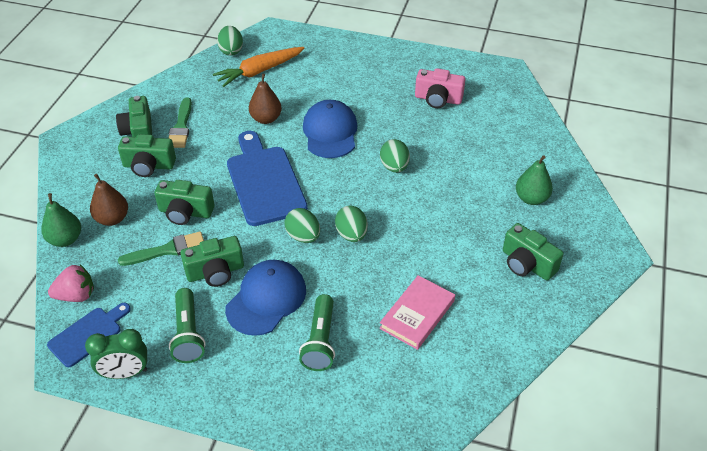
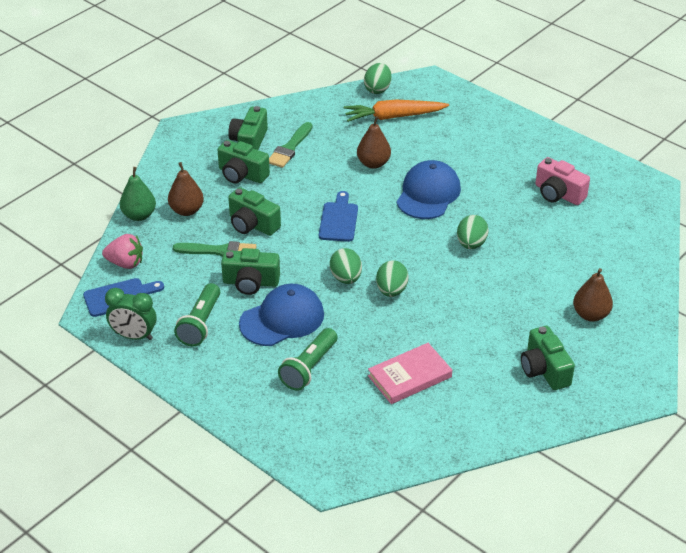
camera: 25 degrees right, 5 degrees down
(264, 181) = (339, 220): blue cutting board -> blue cutting board, size x0.56
(531, 198) = (590, 315): green pear -> brown pear

